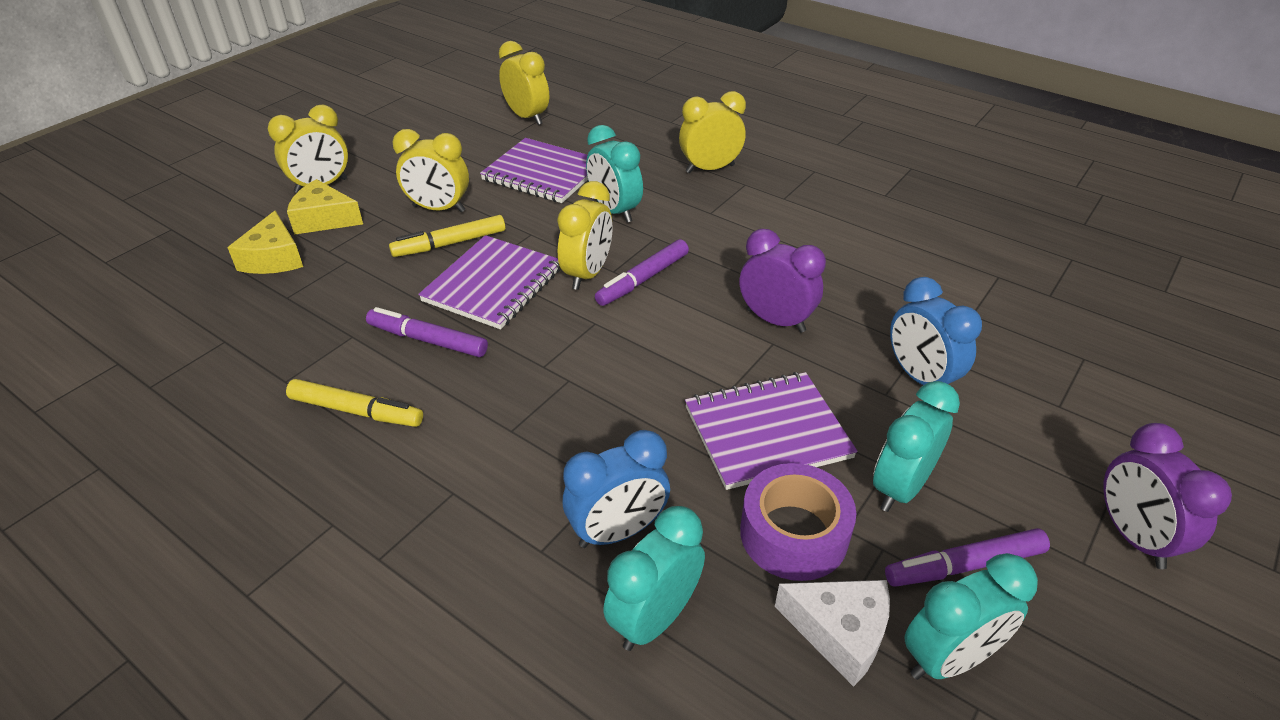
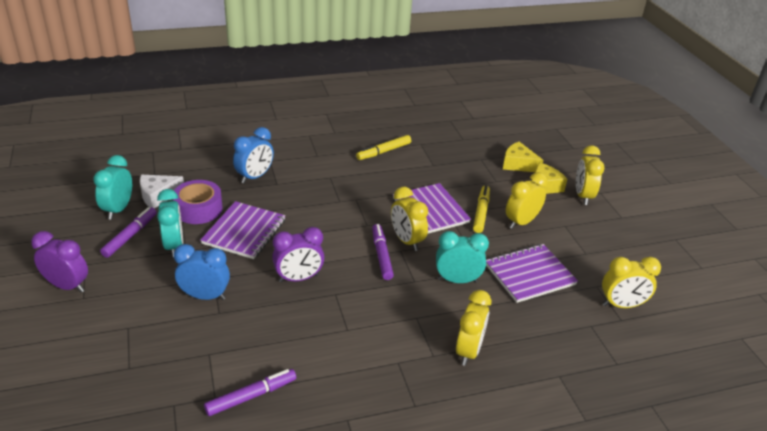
camera: 125 degrees right, 5 degrees down
(428, 340) = (408, 180): purple marker -> purple marker (251, 396)
(617, 531) = (255, 177): blue clock -> blue clock turned 150 degrees counterclockwise
(654, 618) = (216, 168): turquoise clock -> none

